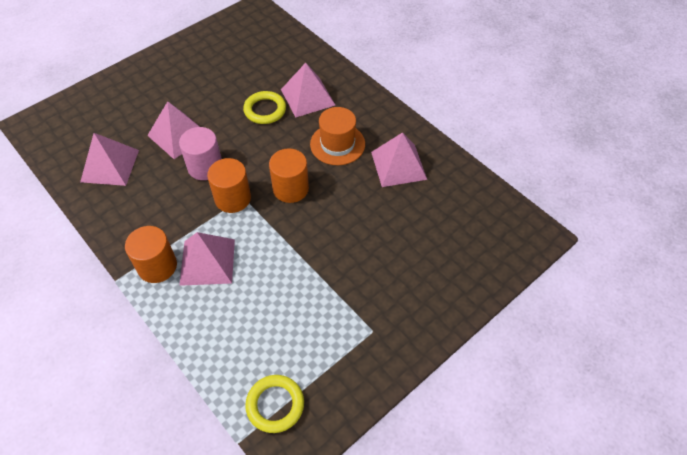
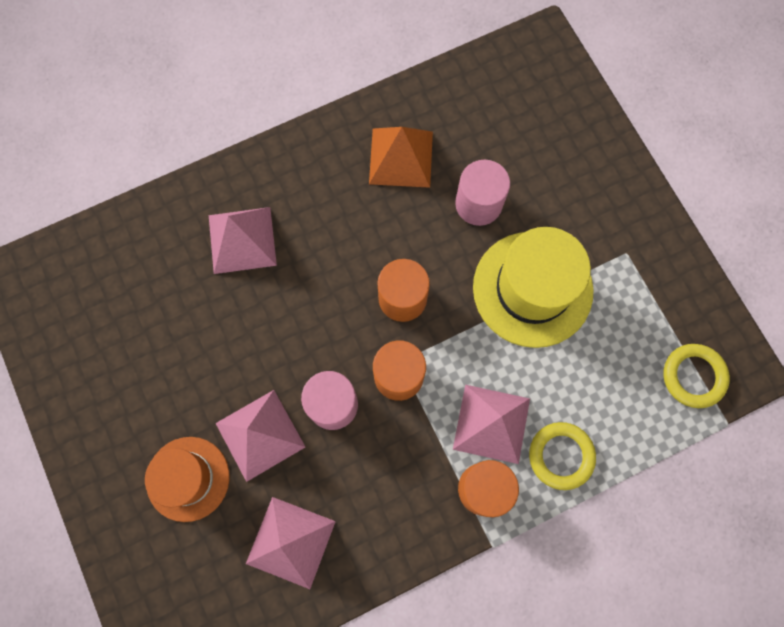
camera: 75 degrees left, 20 degrees up
(265, 110) = (249, 304): yellow ring -> yellow ring (561, 456)
(321, 268) = (532, 289): none -> yellow hat
(337, 144) = (343, 222): orange hat -> orange hat (188, 478)
(379, 219) = (478, 204): none -> pink cylinder
(398, 165) = (401, 157): pink pyramid -> orange pyramid

